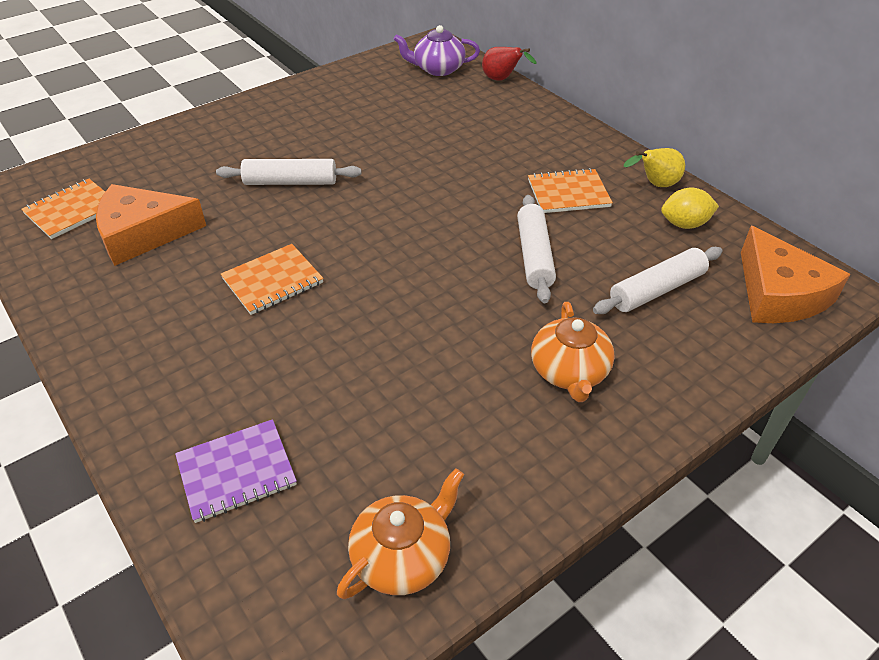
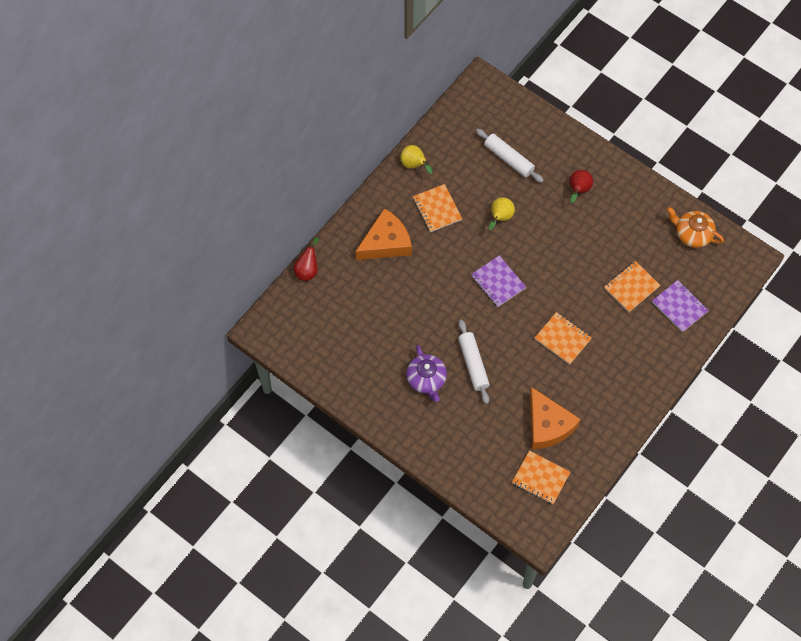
camera: 105 degrees left, 20 degrees up
(321, 401) = (631, 287): none -> orange notebook
(413, 230) = (498, 282): none -> purple notebook
(438, 69) = (302, 316): purple teapot -> purple teapot (426, 379)
(534, 256) = (500, 218): white rolling pin -> yellow pear
(569, 372) = (578, 190): orange teapot -> red pear
(684, 224) = (448, 149): yellow lemon -> none
(778, 294) = (494, 107): orange cheese -> orange cheese (386, 242)

